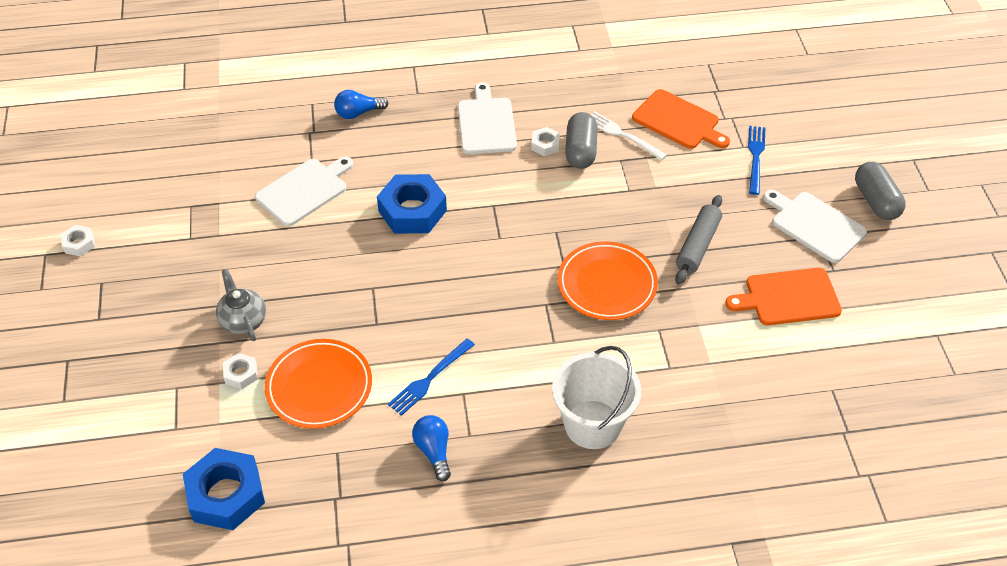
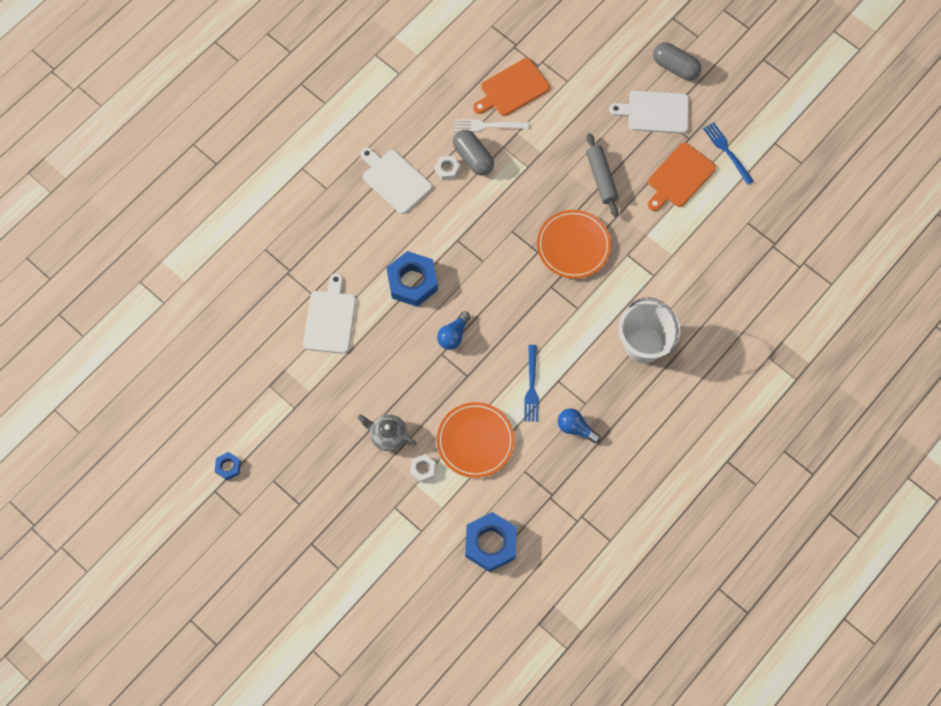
camera: 40 degrees left, 20 degrees up
(79, 244) = (228, 467): white nut -> blue nut
(358, 113) = (304, 233): blue light bulb -> blue light bulb (453, 335)
(678, 121) = (512, 89): orange cutting board -> orange cutting board turned 150 degrees clockwise
(755, 157) = (581, 84): blue fork -> blue fork (727, 151)

